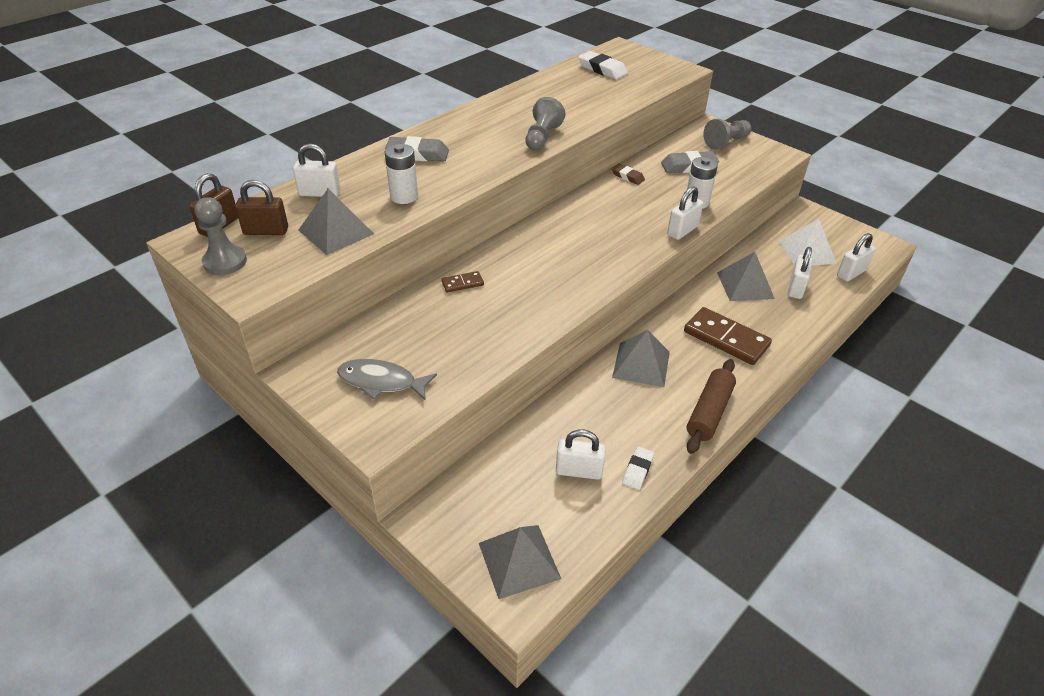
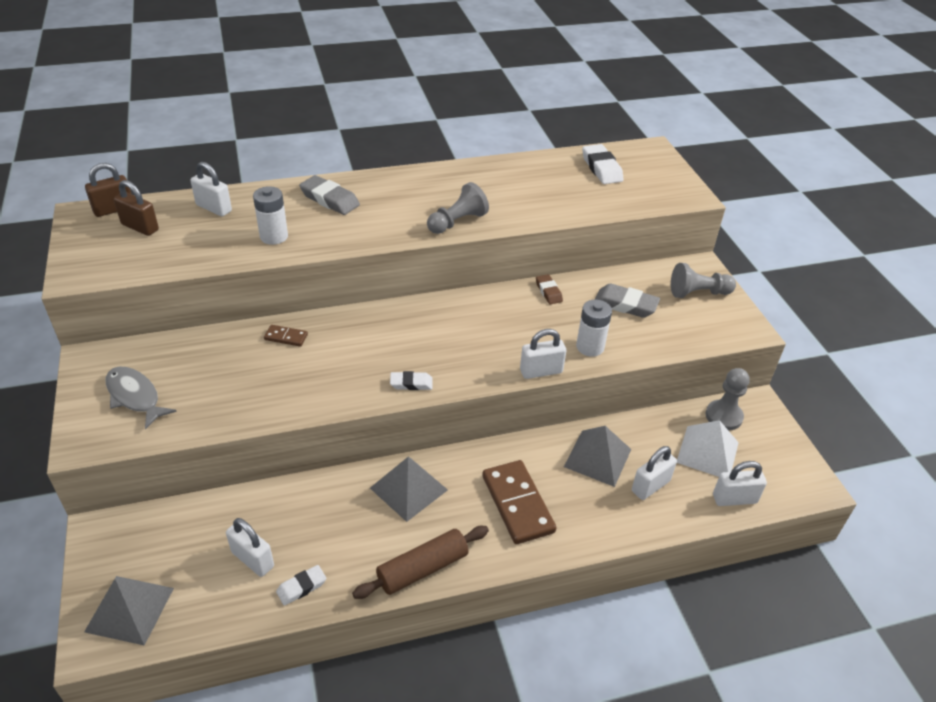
camera: 30 degrees right, 0 degrees up
(225, 262) = (85, 243): grey pawn -> grey pawn (723, 416)
(336, 232) = (187, 248): grey pyramid -> none
(601, 276) = (411, 383): none -> white eraser

